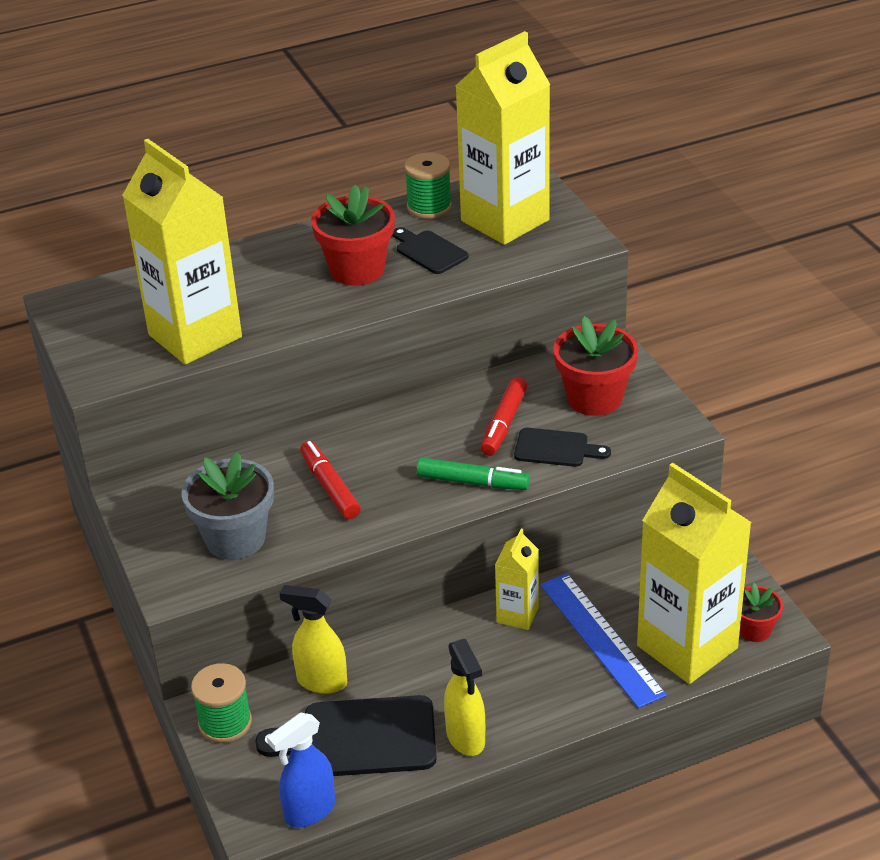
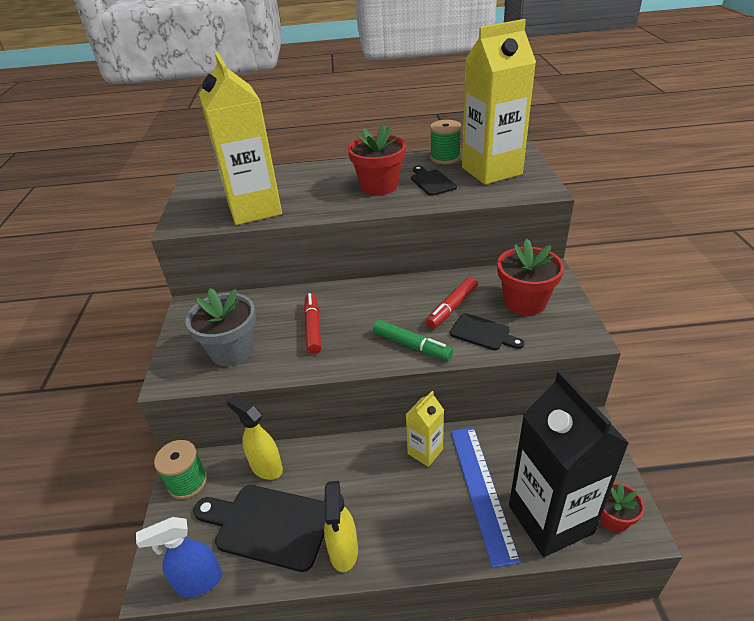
camera: 20 degrees right, 0 degrees up
(687, 647) = (550, 519): yellow carton -> black carton

